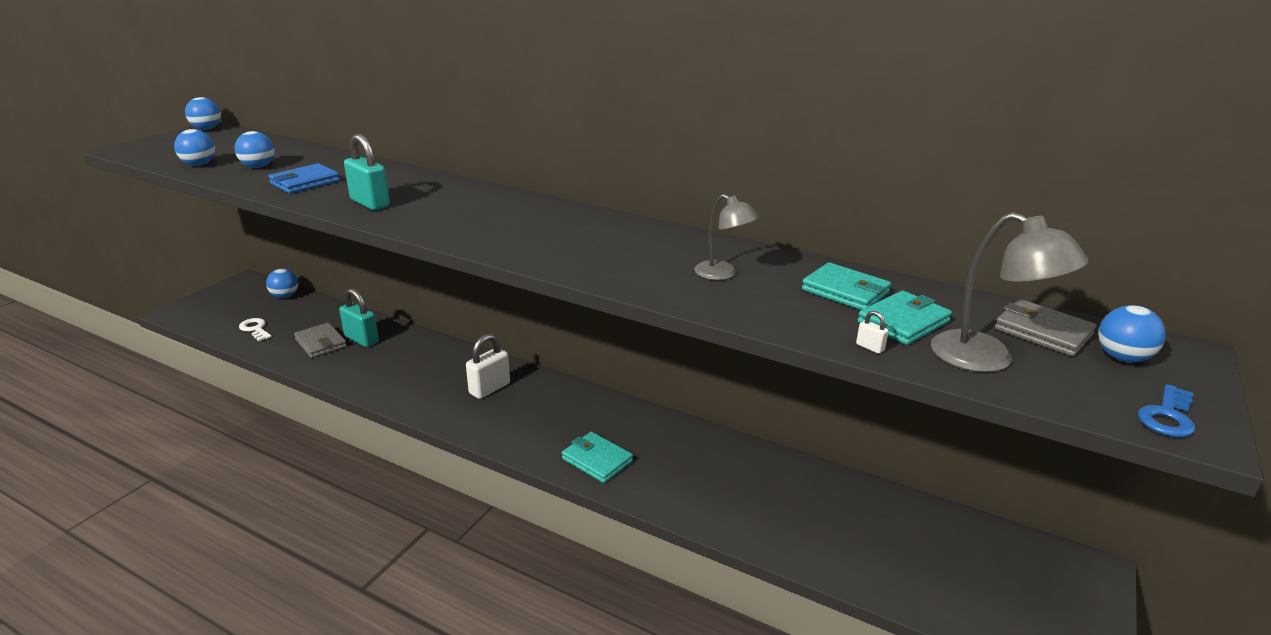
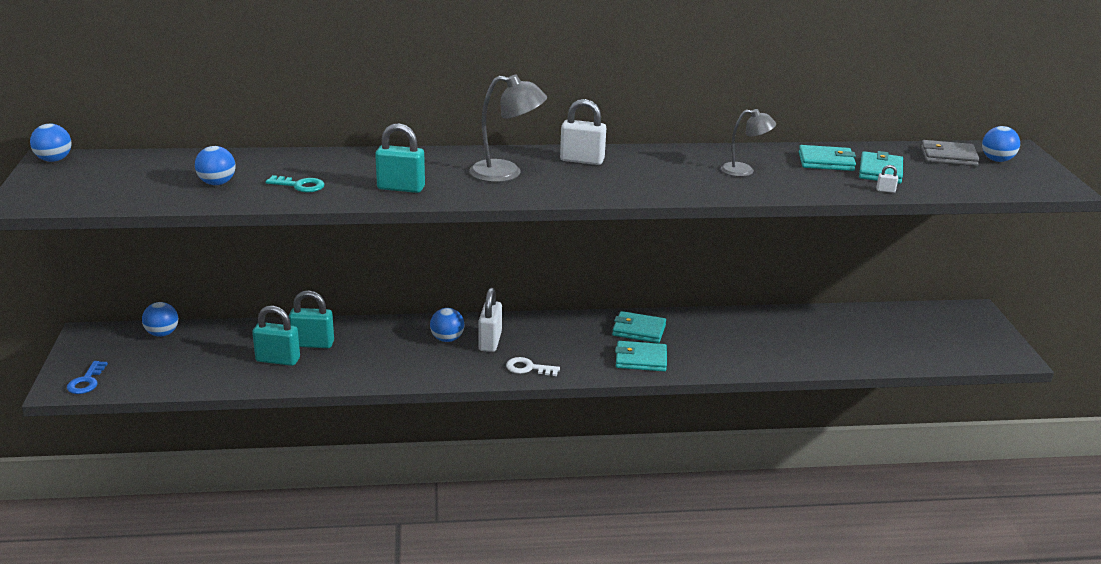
camera: 35 degrees left, 0 degrees up
(199, 164) = (149, 196): blue ball -> blue ball (447, 339)
(255, 329) = (185, 371): white key -> white key (528, 368)
(305, 182) = (300, 186): blue wallet -> turquoise key
(321, 343) = (278, 360): grey wallet -> turquoise padlock
(570, 220) = (582, 160): none -> white padlock
(634, 429) = (639, 330): none -> turquoise wallet
(988, 359) = (944, 179): grey lamp -> grey lamp (506, 173)
(1167, 416) = (1046, 183): blue key -> blue key (86, 381)

